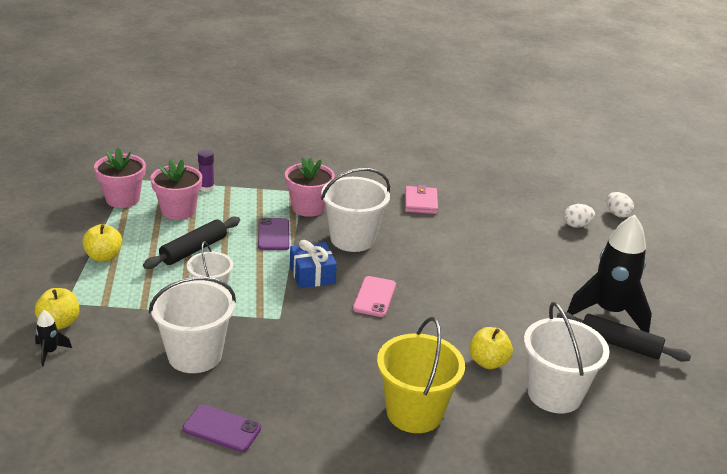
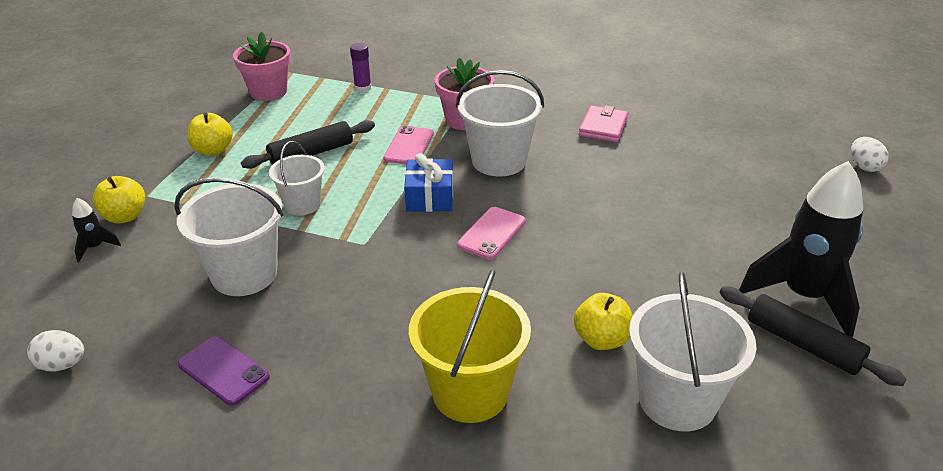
camera: 20 degrees right, 5 degrees up
(178, 211) = (318, 109): pink flower pot -> none
(273, 234) = (409, 146): purple phone -> pink phone
(576, 225) = (800, 175): white egg -> white egg (62, 365)

